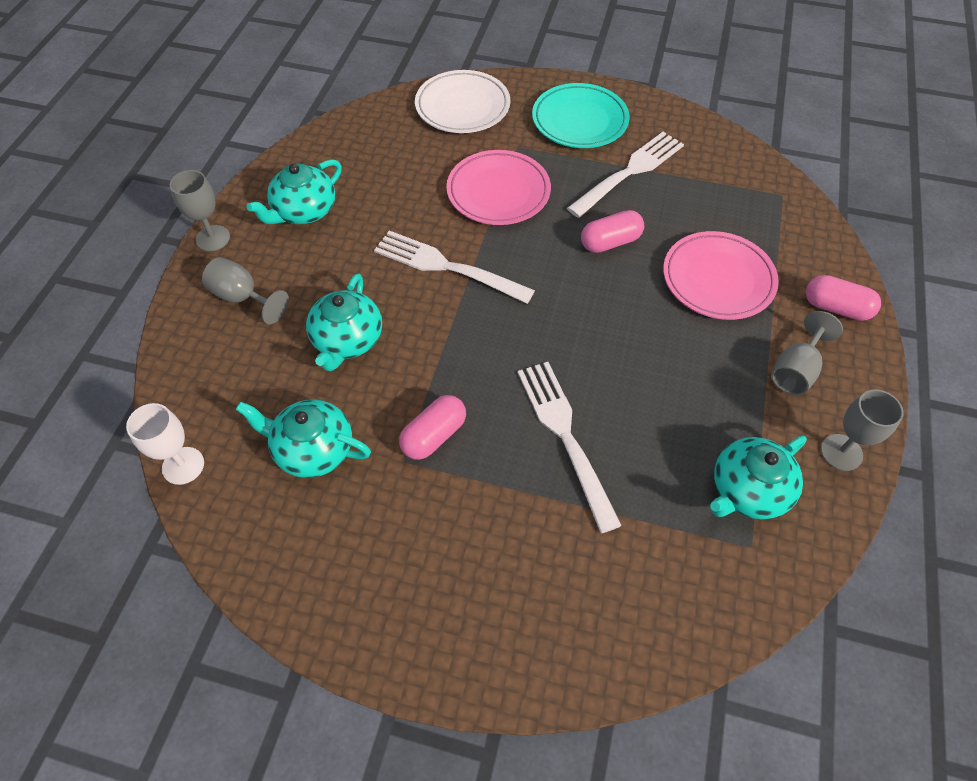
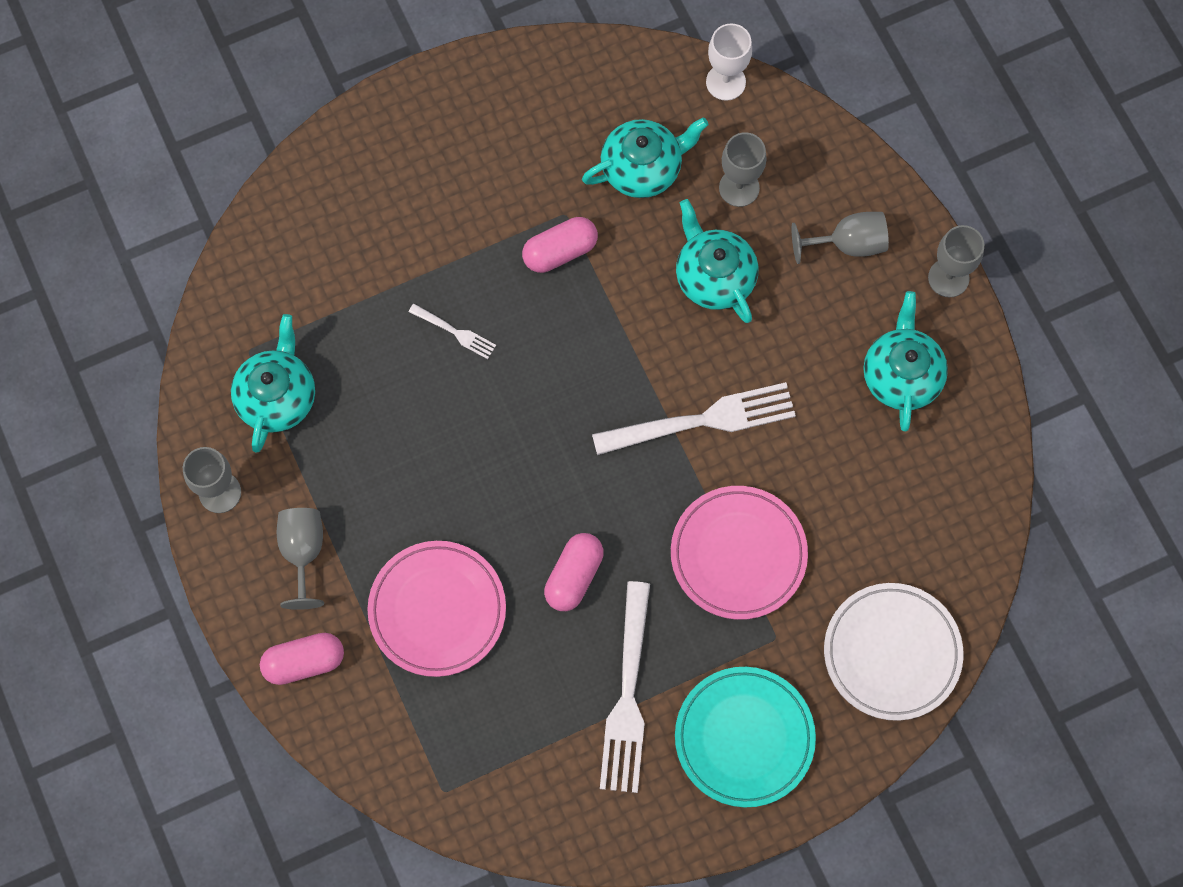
camera: 140 degrees right, 15 degrees up
(265, 383) = (739, 188): none -> grey goblet
(434, 435) = (560, 251): pink capsule -> pink capsule turned 60 degrees clockwise
(565, 436) = (455, 332): white fork -> white fork, size x0.47

